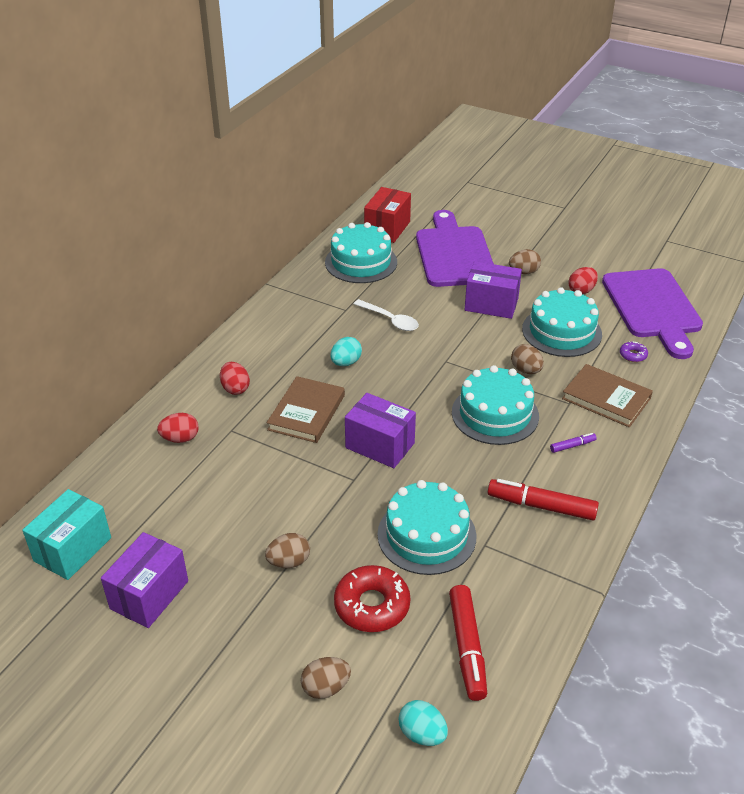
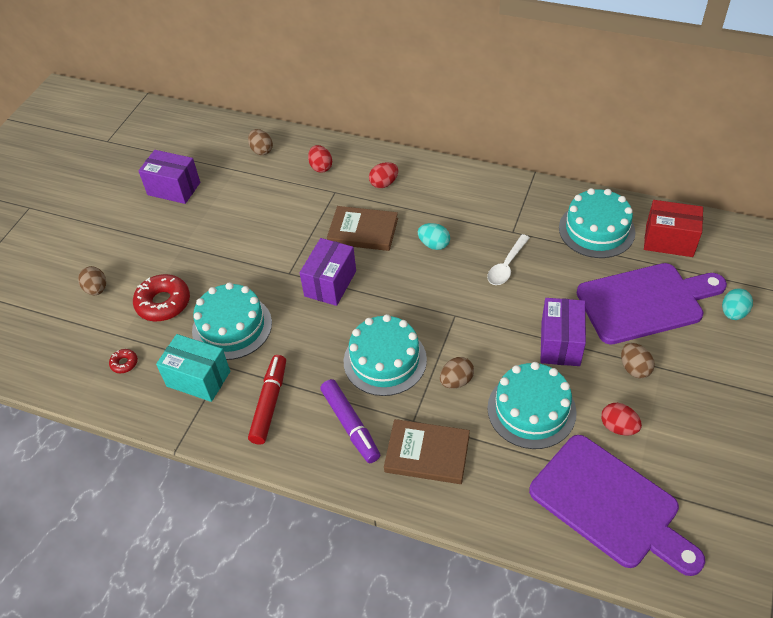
camera: 85 degrees right, 10 degrees up
(73, 549) = (211, 144): turquoise box -> turquoise box (198, 379)
(289, 562) = (203, 251): brown egg -> brown egg (261, 150)
(422, 734) = (57, 345): turquoise egg -> turquoise egg (733, 313)
(467, 647) = (124, 363): red marker -> red donut
(572, 446) = (350, 425): purple marker -> purple marker, size x2.09
(606, 398) = (427, 454): brown book -> brown book turned 75 degrees clockwise
(633, 355) = (508, 480): purple donut -> none
(653, 307) = (610, 504): purple cutting board -> purple cutting board turned 120 degrees counterclockwise

